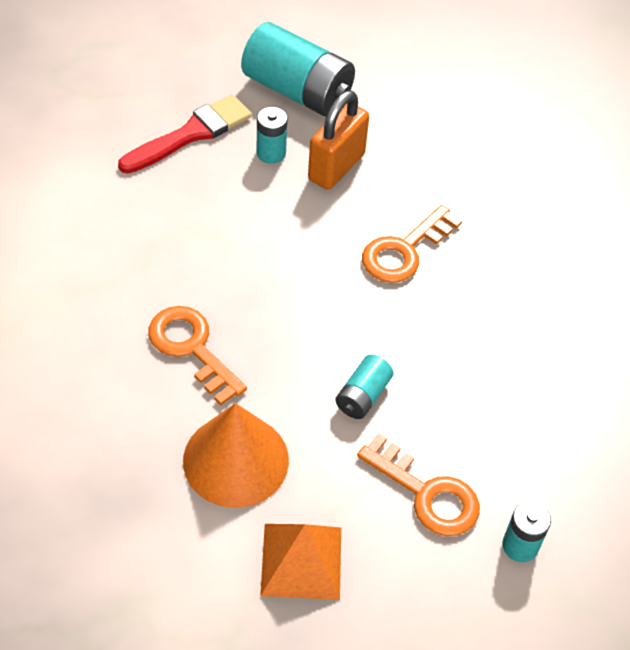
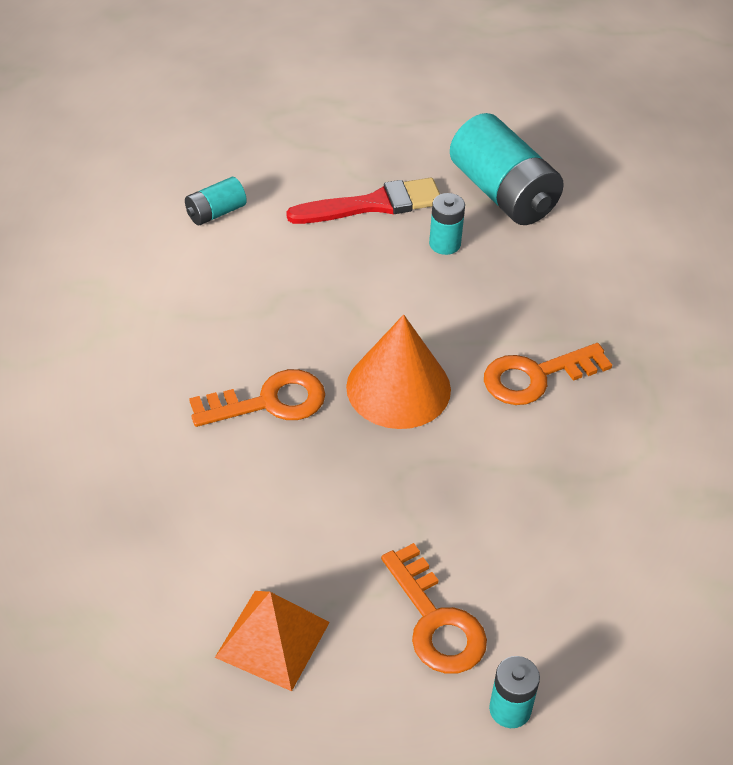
camera: 25 degrees right, 5 degrees down
(191, 348) = (269, 402): orange key -> orange key turned 90 degrees clockwise
(236, 460) = (258, 520): orange cone -> orange cone (398, 388)
(336, 167) = (505, 276): orange padlock -> none
(362, 396) = (418, 503): turquoise battery -> turquoise battery (216, 212)

